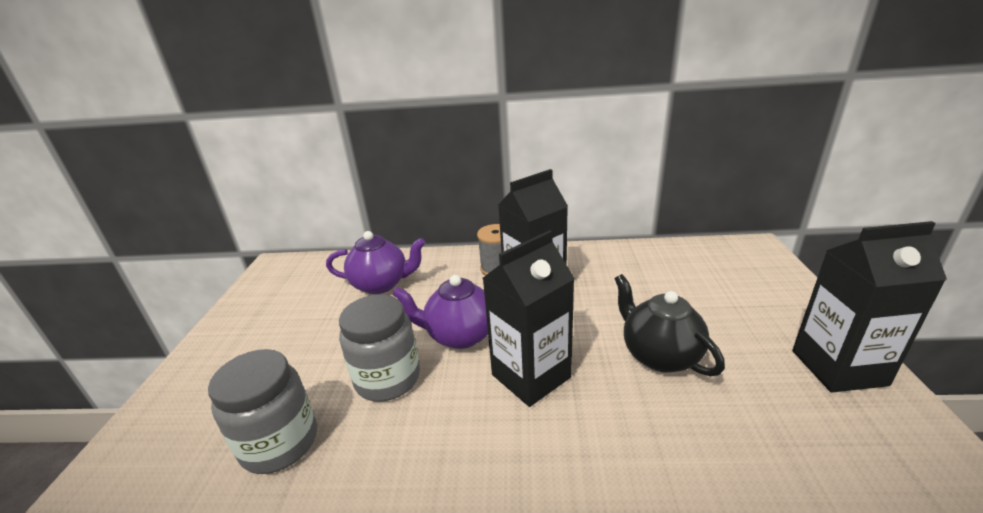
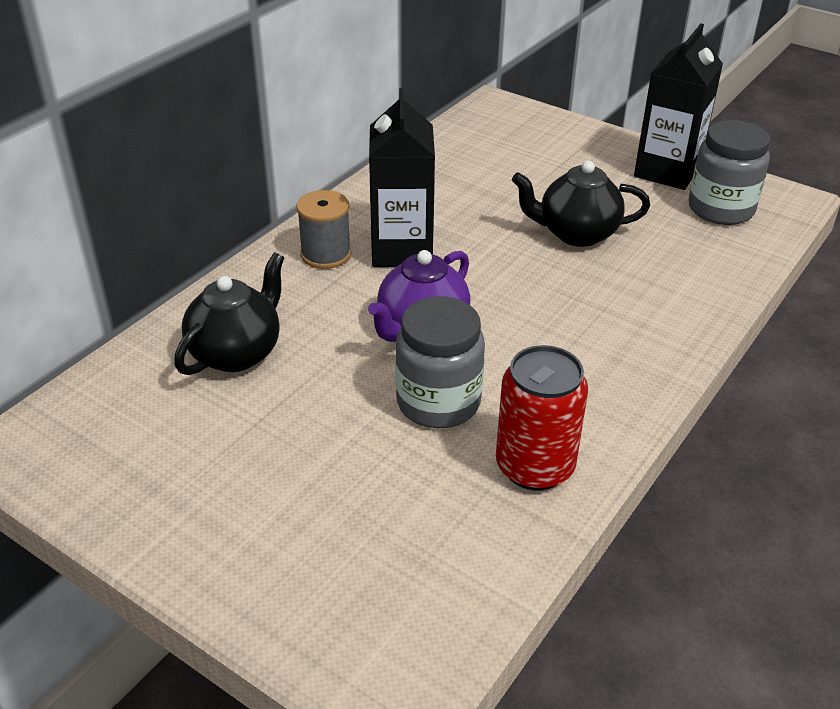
camera: 60 degrees left, 10 degrees up
(280, 443) = (462, 507): grey jar -> grey jar (721, 209)
(343, 465) = (534, 467): none -> red can
(381, 284) = (237, 353): purple teapot -> black teapot
(531, 376) = (530, 311): black carton -> none

